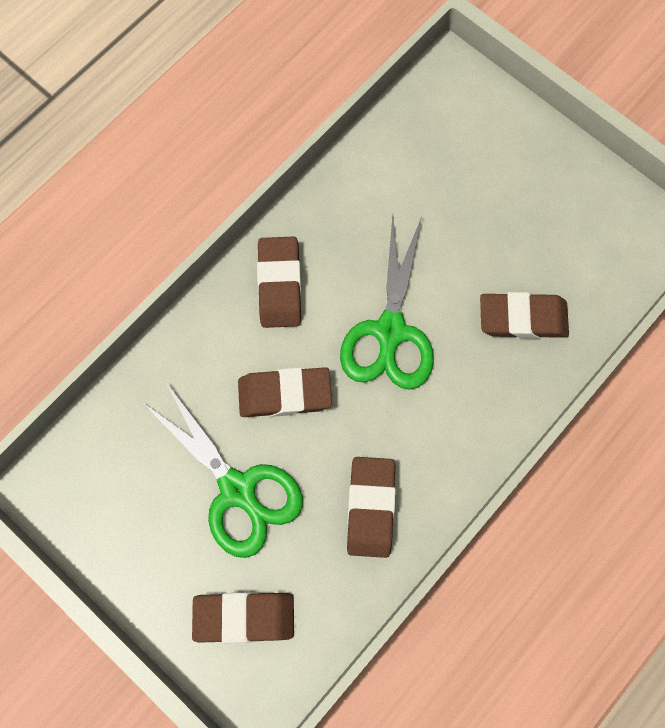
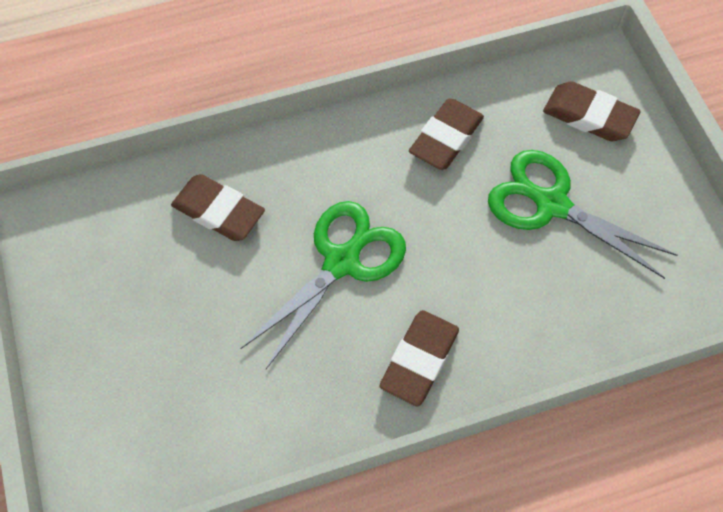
camera: 150 degrees left, 10 degrees down
(238, 490) = (551, 204): green scissors -> green scissors turned 45 degrees counterclockwise
(285, 394) = (469, 258): brown eraser -> none

